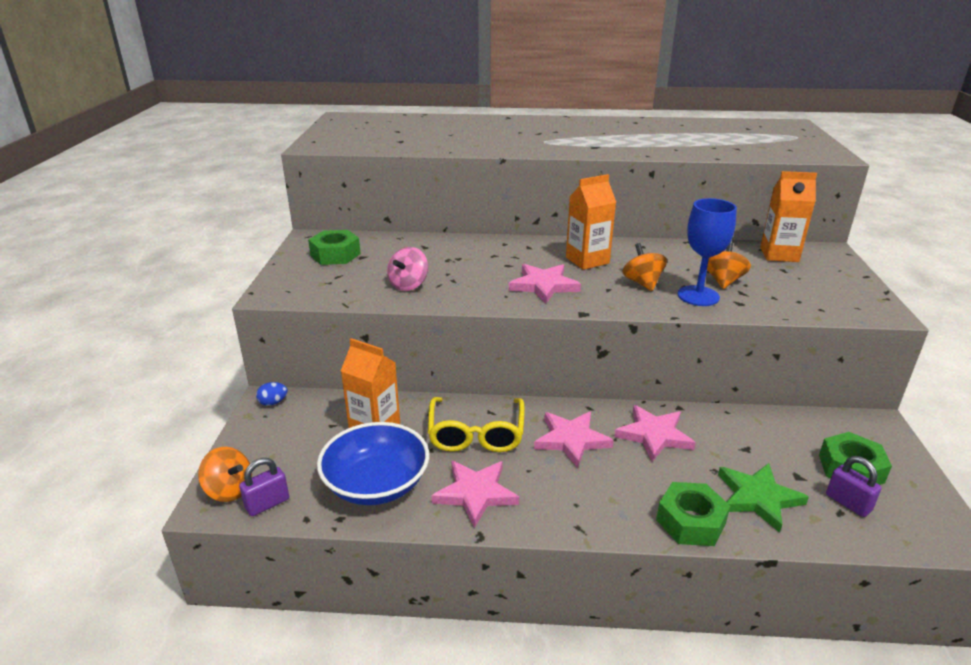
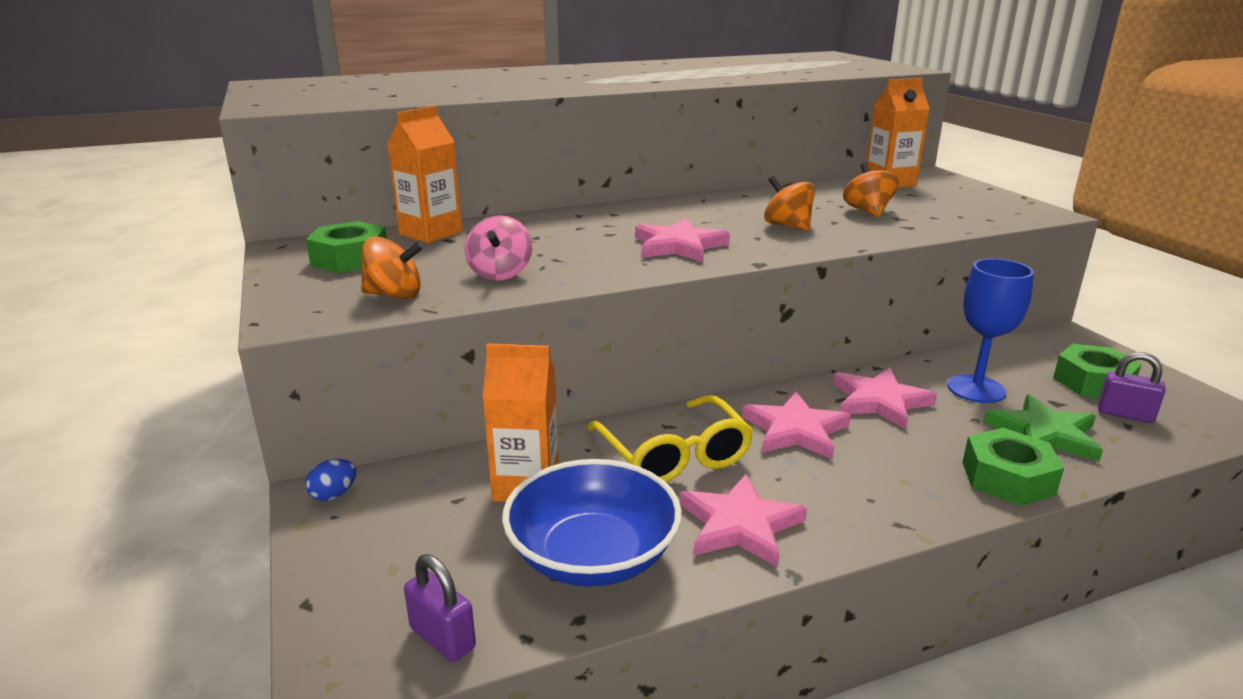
camera: 25 degrees left, 5 degrees down
(229, 490) = (358, 640): orange spinning top -> orange spinning top (394, 295)
(267, 504) = (442, 638): purple padlock -> purple padlock turned 75 degrees counterclockwise
(587, 260) = (699, 215): orange carton -> orange carton (430, 233)
(698, 296) = (860, 227): blue goblet -> blue goblet (976, 389)

